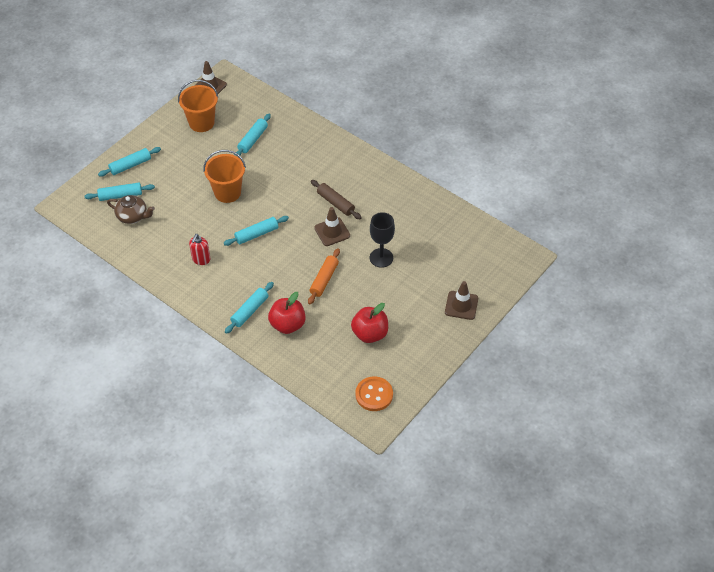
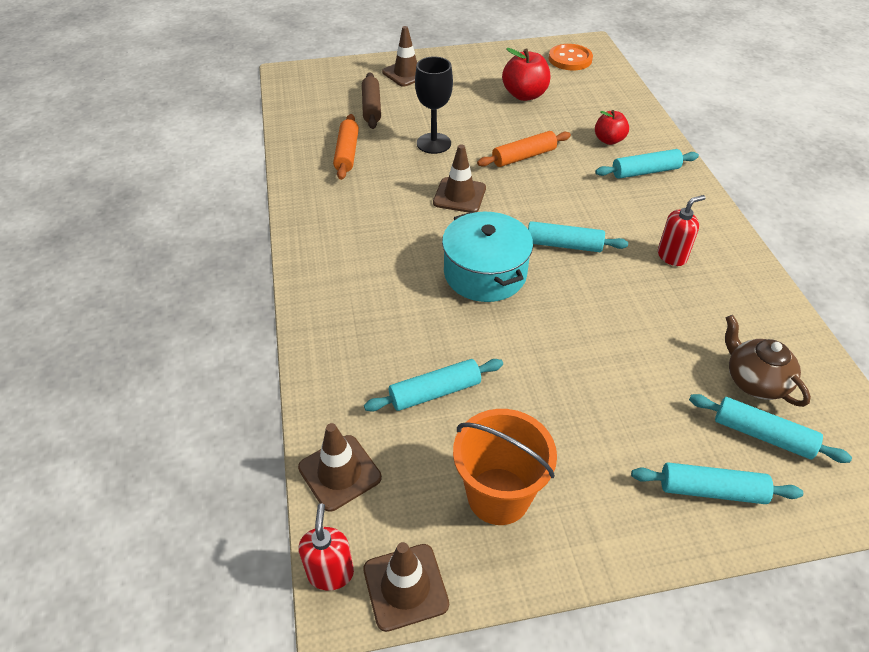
camera: 140 degrees left, 5 degrees down
(227, 192) = (558, 326): orange bucket -> none
(234, 77) = (330, 572): none -> red soap dispenser
(259, 99) = (340, 472): none -> brown traffic cone
(279, 197) = (485, 273): none -> turquoise pot
(287, 324) = (609, 140): red apple -> red apple, size x0.65
(335, 203) = (416, 223): brown rolling pin -> brown rolling pin (371, 107)
(417, 222) = (347, 153): none -> orange rolling pin

